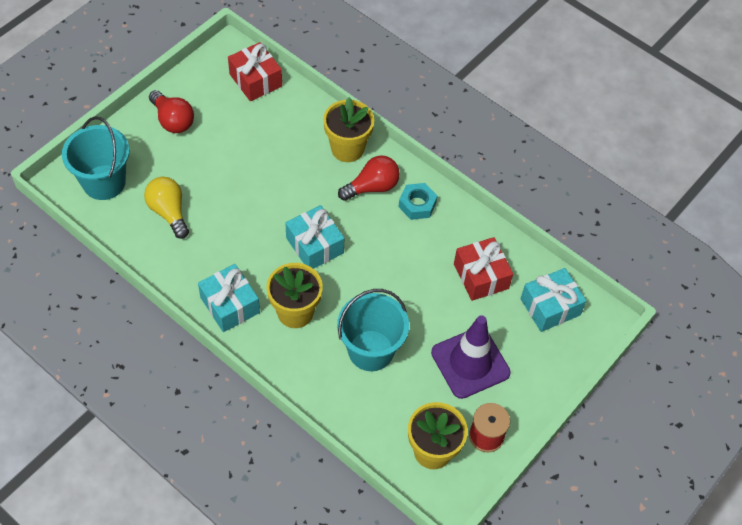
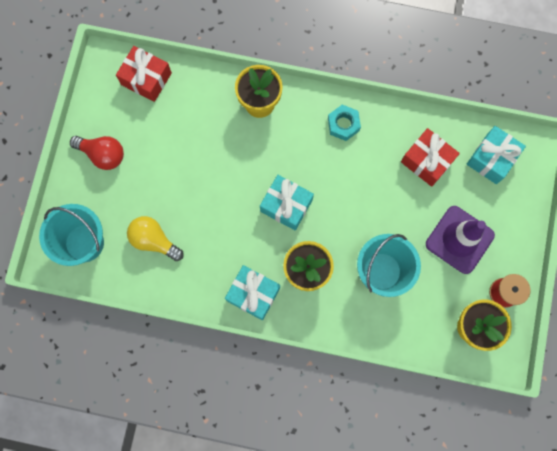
camera: 25 degrees left, 20 degrees up
(372, 187) = (299, 128): red light bulb -> none

